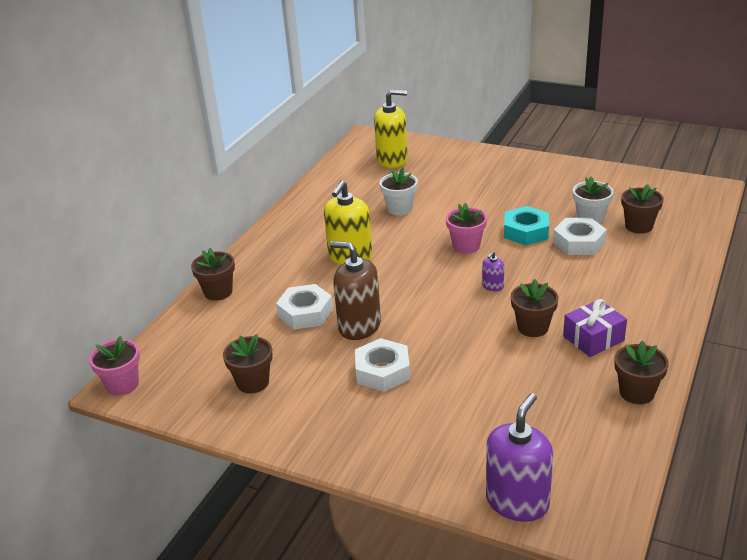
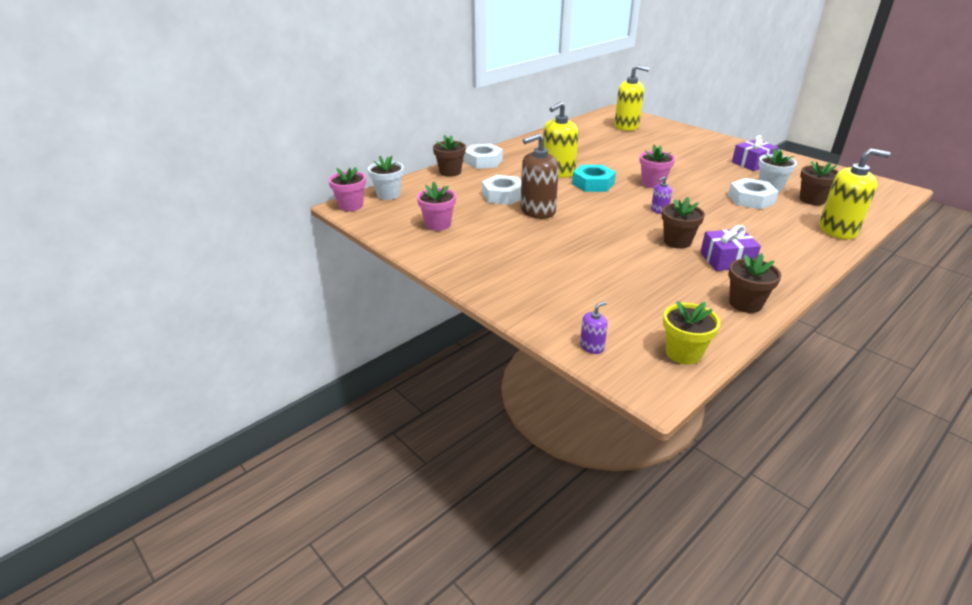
camera: 20 degrees right, 0 degrees up
(253, 382) = (438, 224): brown flower pot -> pink flower pot
(359, 326) = (537, 211): brown soap dispenser -> brown soap dispenser turned 75 degrees counterclockwise
(382, 371) = (537, 240): white nut -> white nut (483, 161)
(399, 209) = (614, 153): white flower pot -> white flower pot (388, 194)
(517, 501) = (592, 346): purple soap dispenser -> purple soap dispenser, size x0.46
(526, 231) = (708, 184): turquoise nut -> turquoise nut (593, 184)
(557, 186) = (752, 163): none -> purple gift
(608, 478) = (683, 353): none -> yellow flower pot
(680, 263) = (837, 230): none -> yellow soap dispenser

